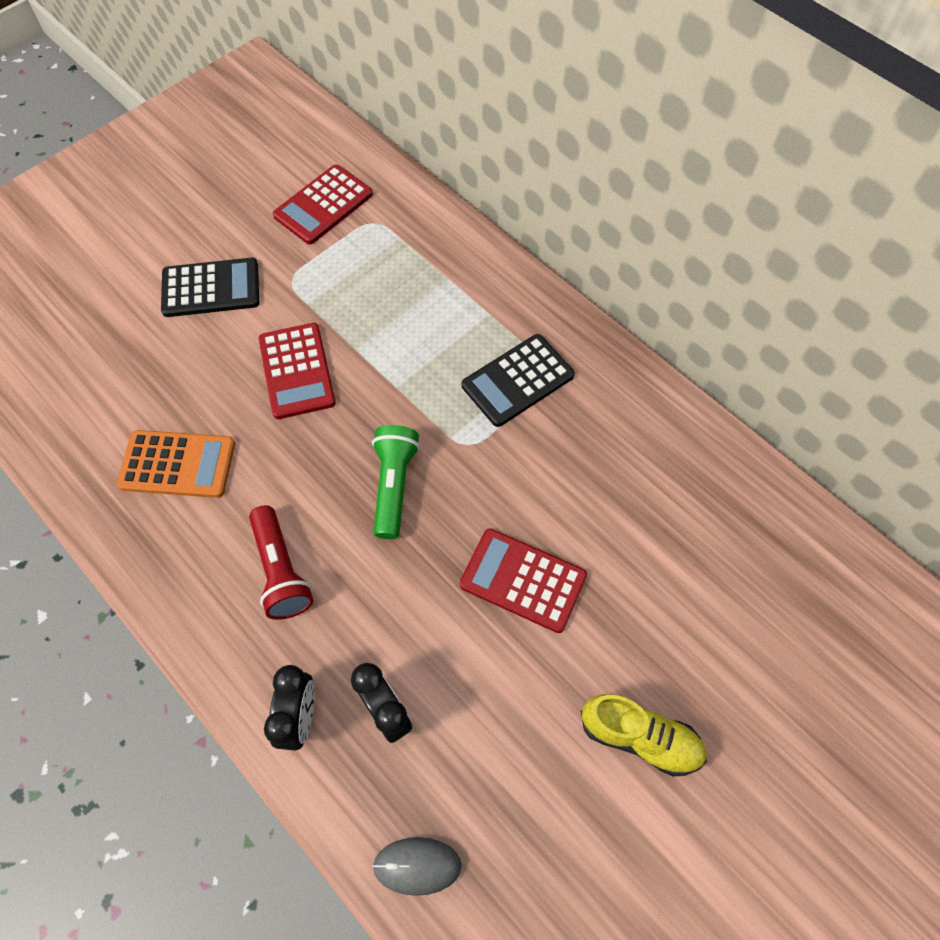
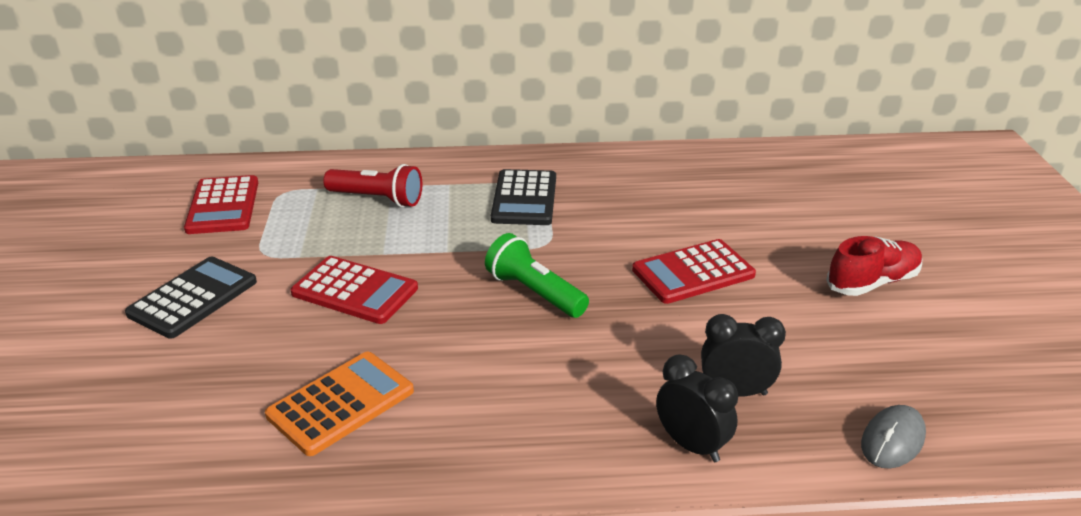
camera: 50 degrees left, 30 degrees down
(281, 571) = (535, 390): red flashlight -> red flashlight (377, 199)
(640, 737) = (872, 282): yellow shoe -> red shoe

